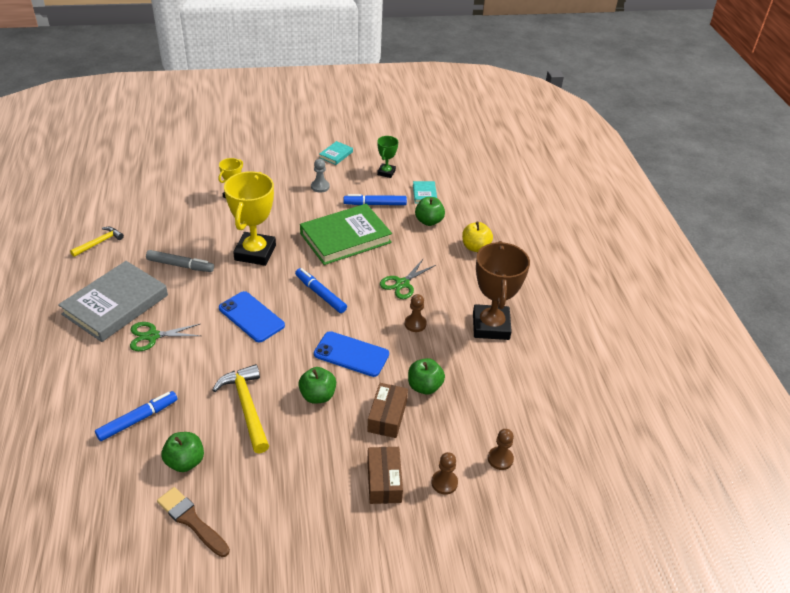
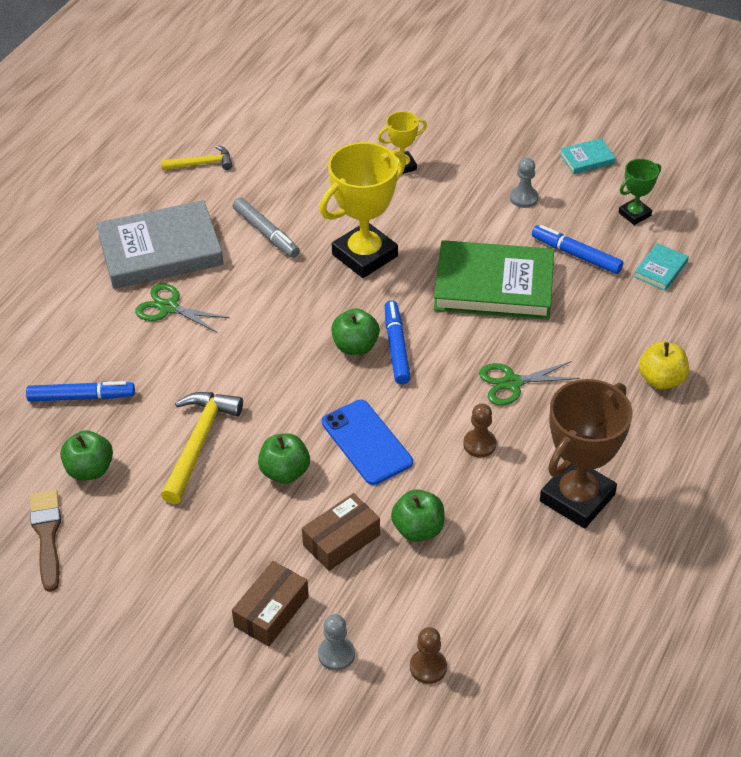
camera: 40 degrees right, 5 degrees up
(251, 317) = (292, 337): blue phone -> none
(429, 221) = (629, 312): green apple -> green apple (355, 346)
(444, 483) = (336, 654): brown pawn -> grey pawn

